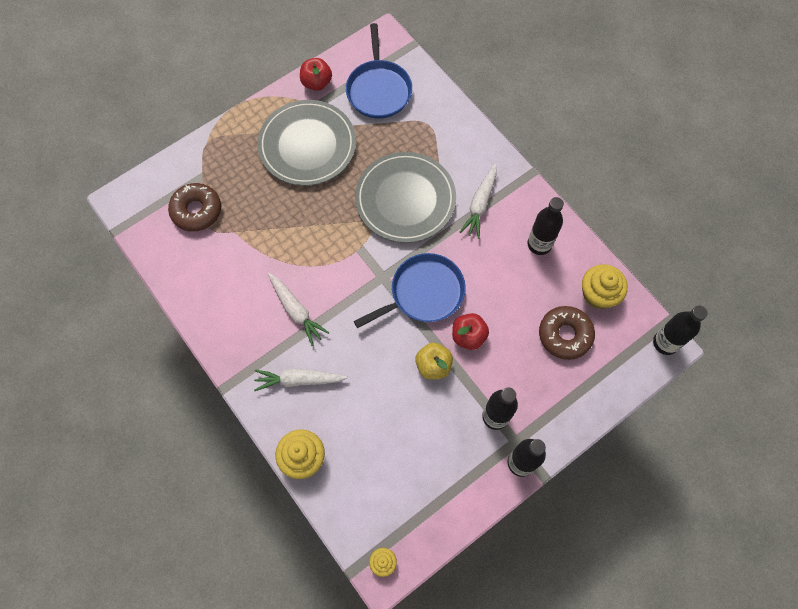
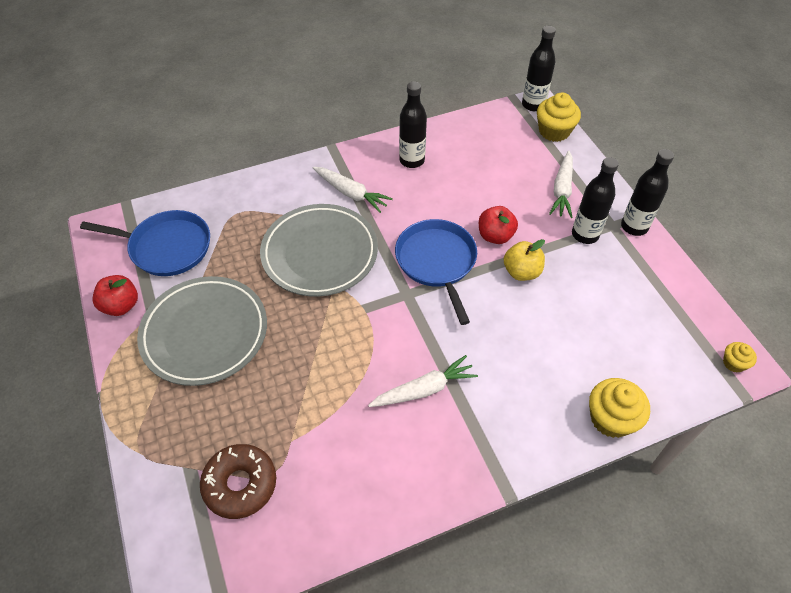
camera: 75 degrees left, 15 degrees down
(299, 380) = (514, 404): white carrot -> white carrot (562, 190)
(565, 335) = (511, 165): brown donut -> none
(598, 294) = (476, 133): yellow cupcake -> yellow cupcake (554, 131)

